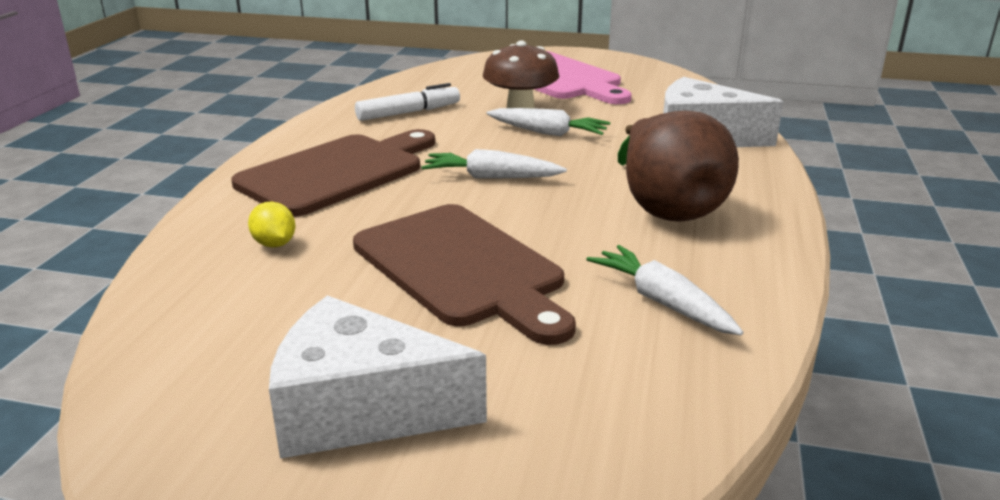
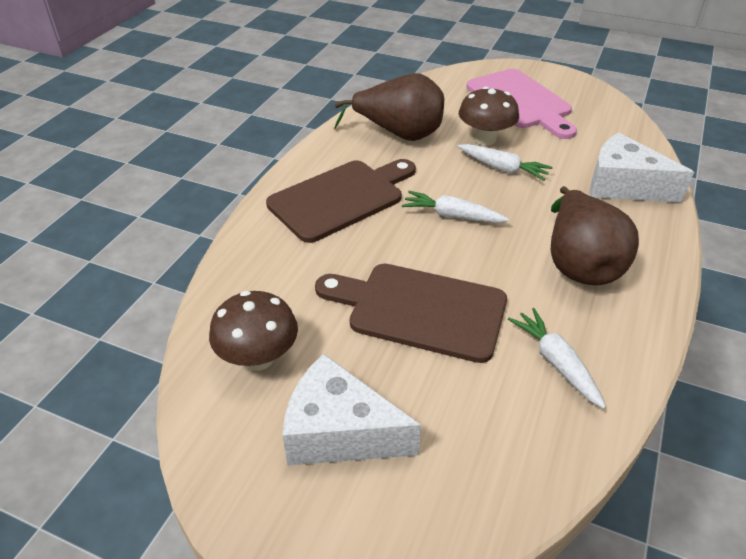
camera: 10 degrees right, 15 degrees up
(227, 340) = (258, 358): none -> brown mushroom
(274, 244) = (293, 269): yellow lemon -> none
(408, 112) = (399, 134): white marker -> brown pear
(462, 268) = (420, 310): brown cutting board -> brown cutting board turned 135 degrees clockwise

